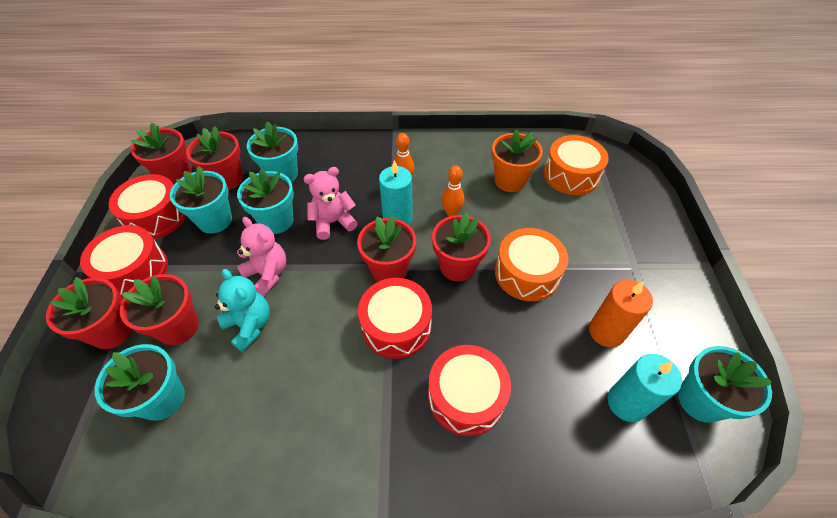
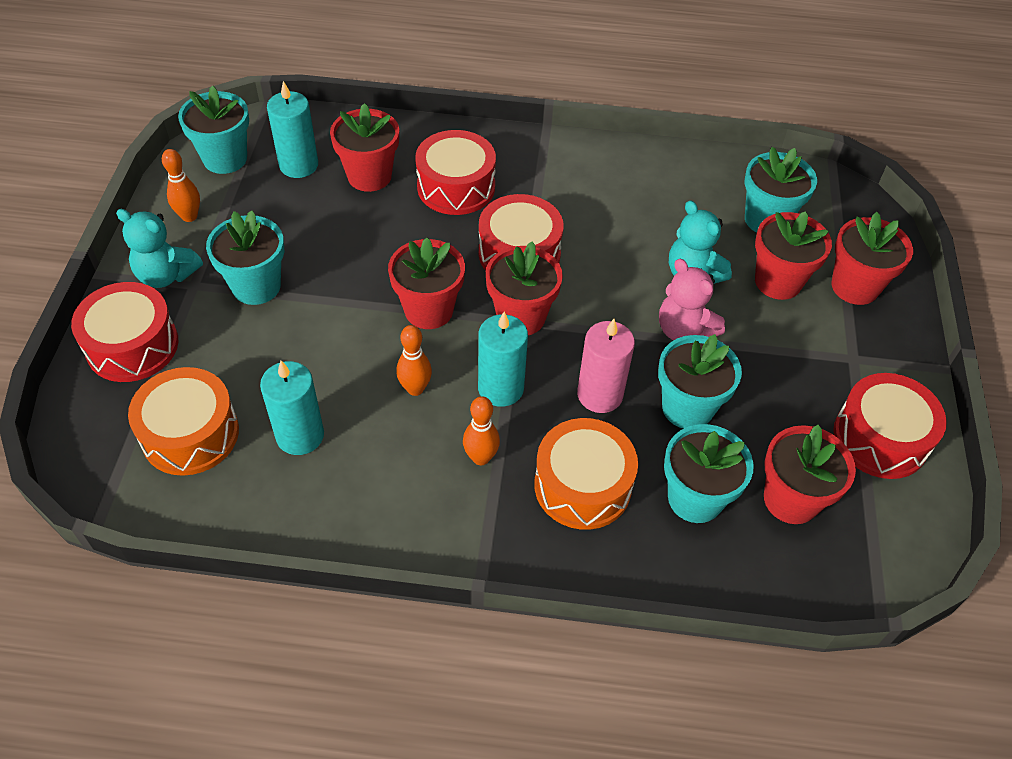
camera: 175 degrees left, 0 degrees up
(134, 270) = (868, 356): red drum -> red drum (132, 345)
(176, 176) = (887, 519): red flower pot -> red flower pot (369, 176)
(215, 220) = (784, 420): turquoise flower pot -> turquoise flower pot (256, 286)
(333, 222) = (600, 394): pink teddy bear -> pink candle
(510, 181) = (300, 435): orange flower pot -> turquoise candle
(527, 273) = (340, 291): orange drum -> orange drum (582, 486)
(606, 331) = (280, 221): orange candle -> none
(659, 270) = (166, 275): none -> turquoise teddy bear
(682, 326) = (189, 216): none -> orange bowling pin

